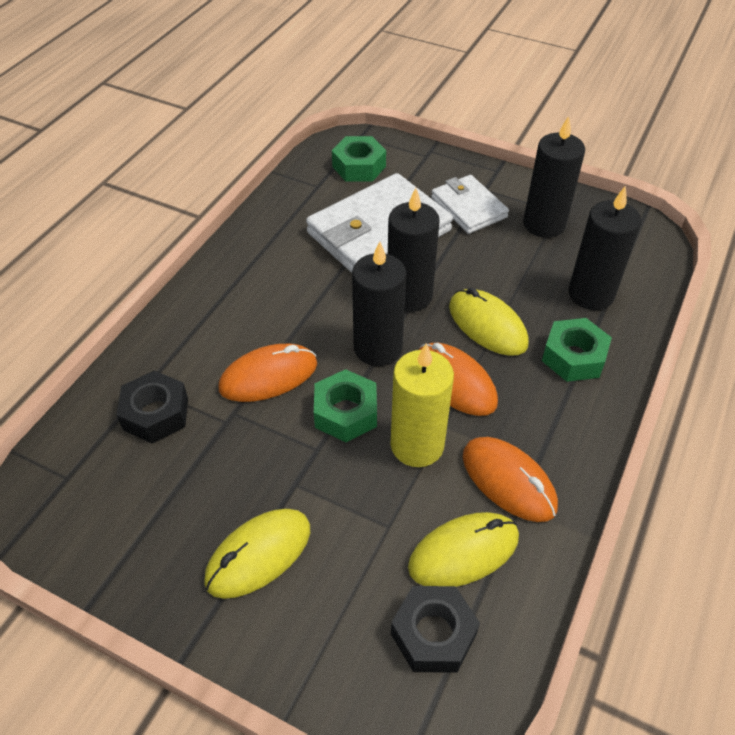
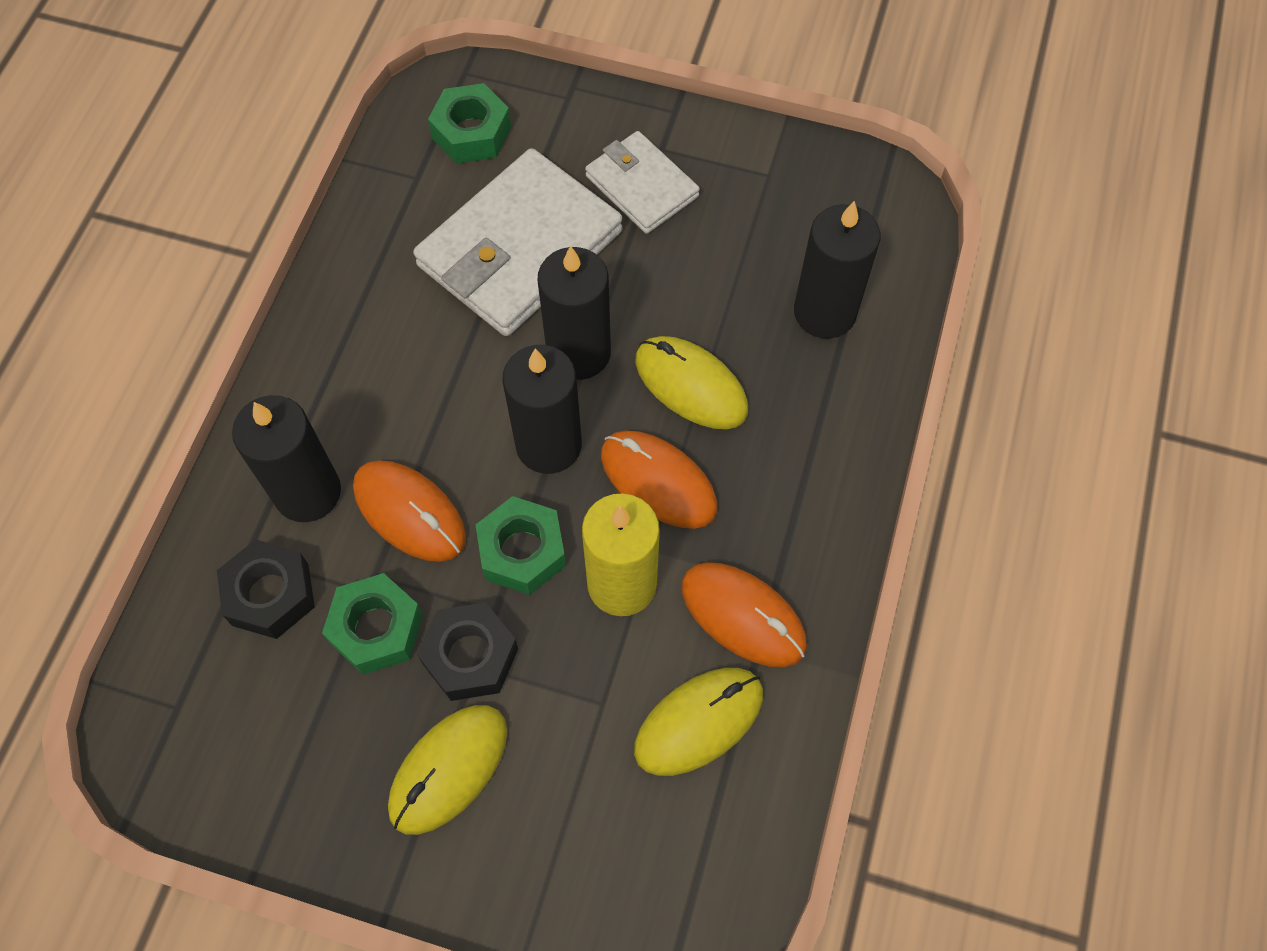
camera: 10 degrees left, 15 degrees up
(268, 376) = (409, 513): orange mouse -> orange mouse turned 75 degrees clockwise
(433, 634) = (676, 833): black nut -> black nut (470, 656)
(544, 224) = (751, 201): black candle -> black candle (307, 492)
(573, 357) = (809, 418): green nut -> green nut (376, 629)

